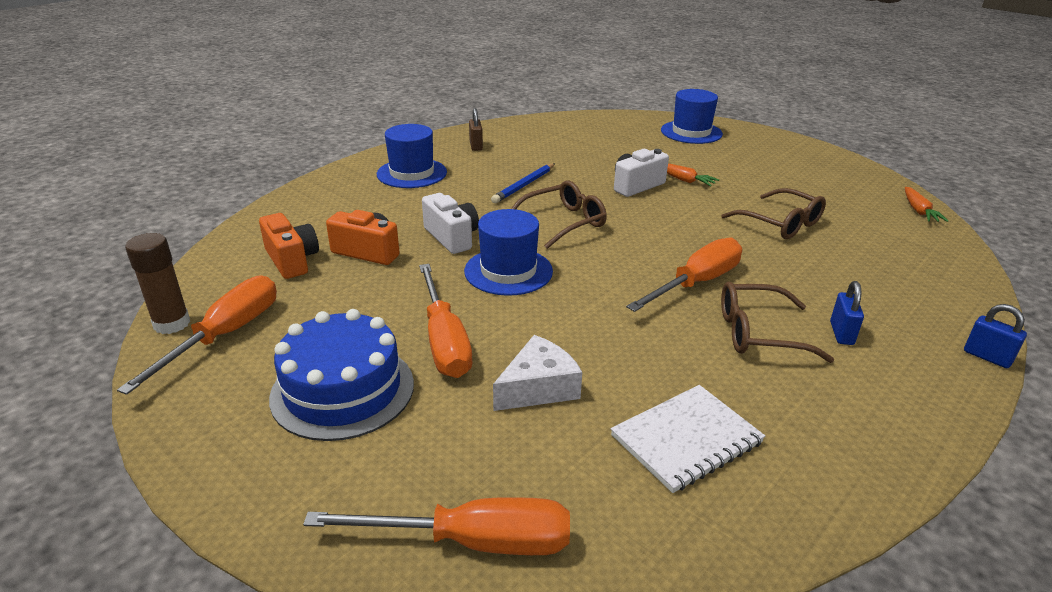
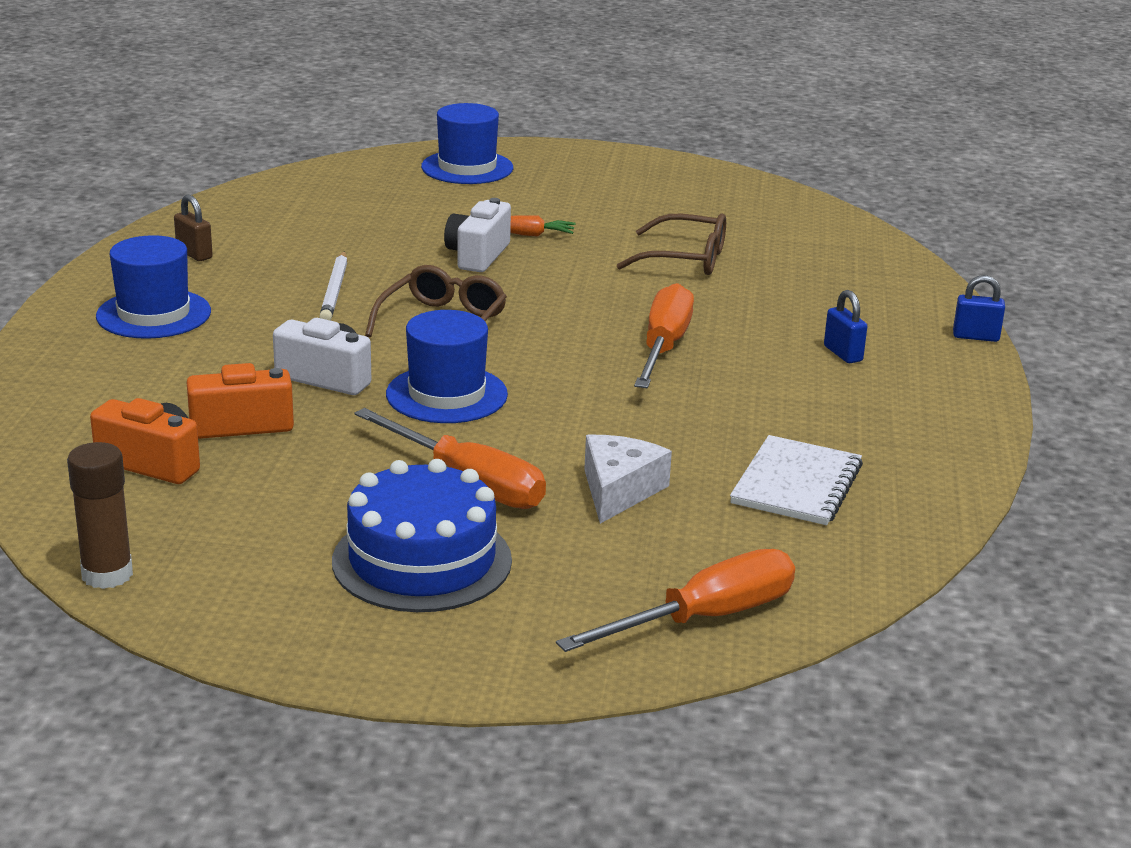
camera: 35 degrees left, 5 degrees down
(225, 335) = (199, 562): orange screwdriver -> none
(524, 185) = (335, 291): blue pencil -> white pencil
(758, 333) = (770, 376): brown glasses -> none
(918, 210) = (809, 208): orange carrot -> none

